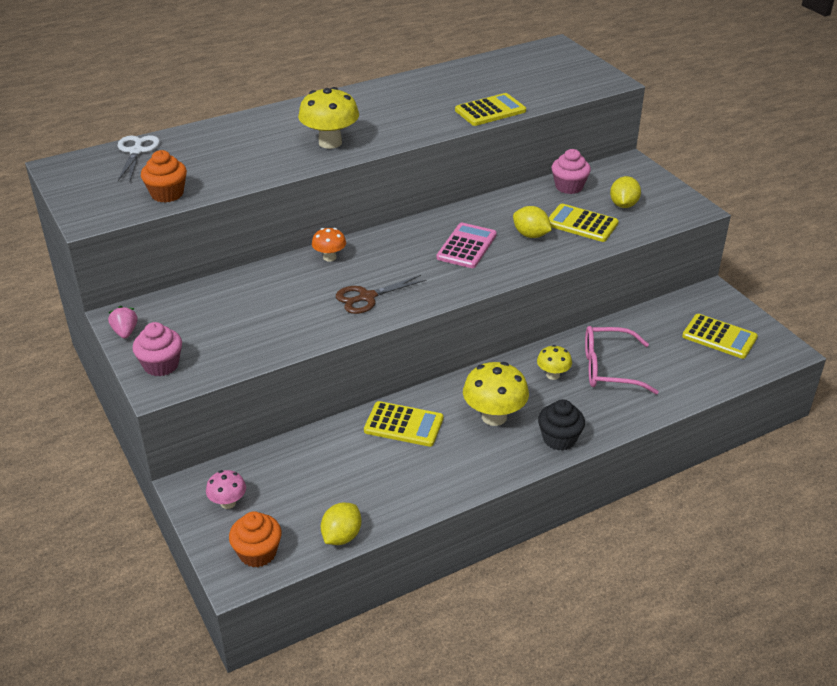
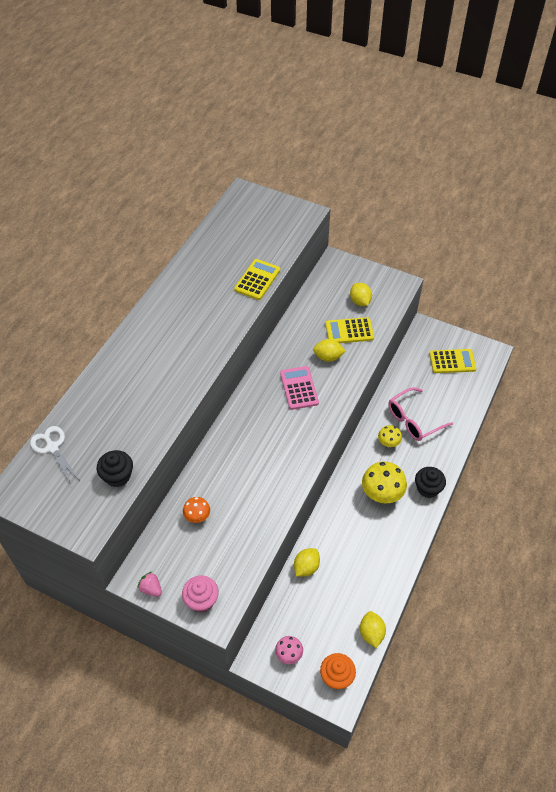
camera: 35 degrees left, 15 degrees up
(167, 194) = (117, 476): orange cupcake -> black cupcake
(329, 257) = (223, 445): orange mushroom -> orange mushroom (197, 516)
(330, 142) = (181, 365): yellow mushroom -> none
(333, 437) = (306, 567): none -> yellow lemon
(367, 297) = (277, 466): brown scissors -> none
(403, 425) = (338, 532): yellow calculator -> none
(569, 187) = (316, 302): pink cupcake -> none

